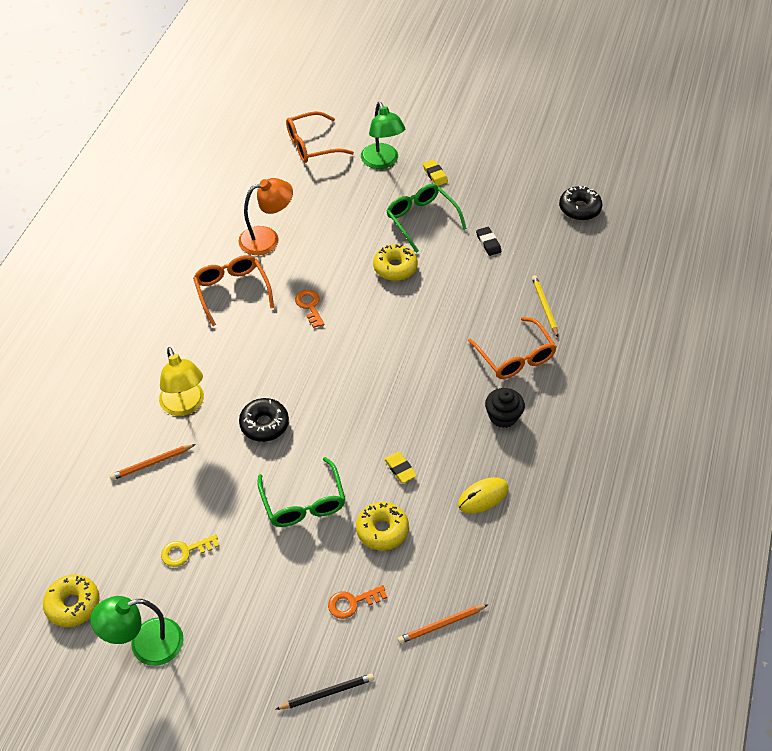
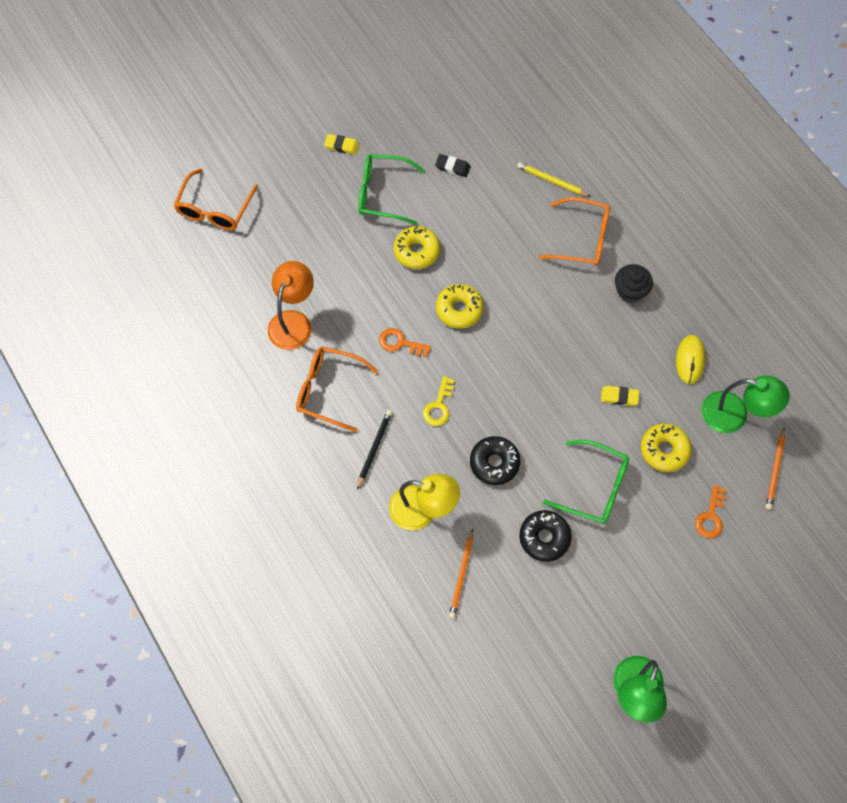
camera: 50 degrees left, 15 degrees up
(73, 604) = (553, 725): yellow donut -> yellow donut (459, 309)
(185, 551) = (570, 606): yellow key -> yellow key (439, 406)
(327, 693) = (772, 588): black pencil -> black pencil (374, 449)
(382, 162) = (289, 172): green lamp -> green lamp (734, 415)
(579, 208) = (476, 78): black donut -> black donut (544, 538)

